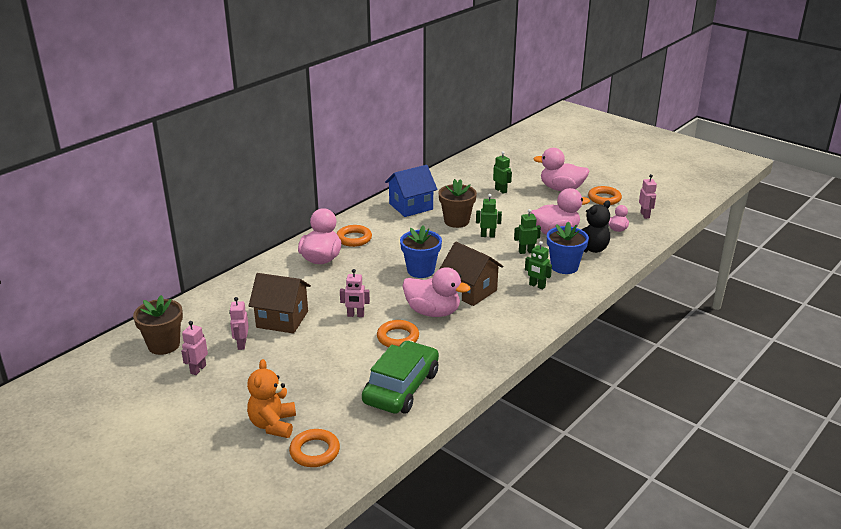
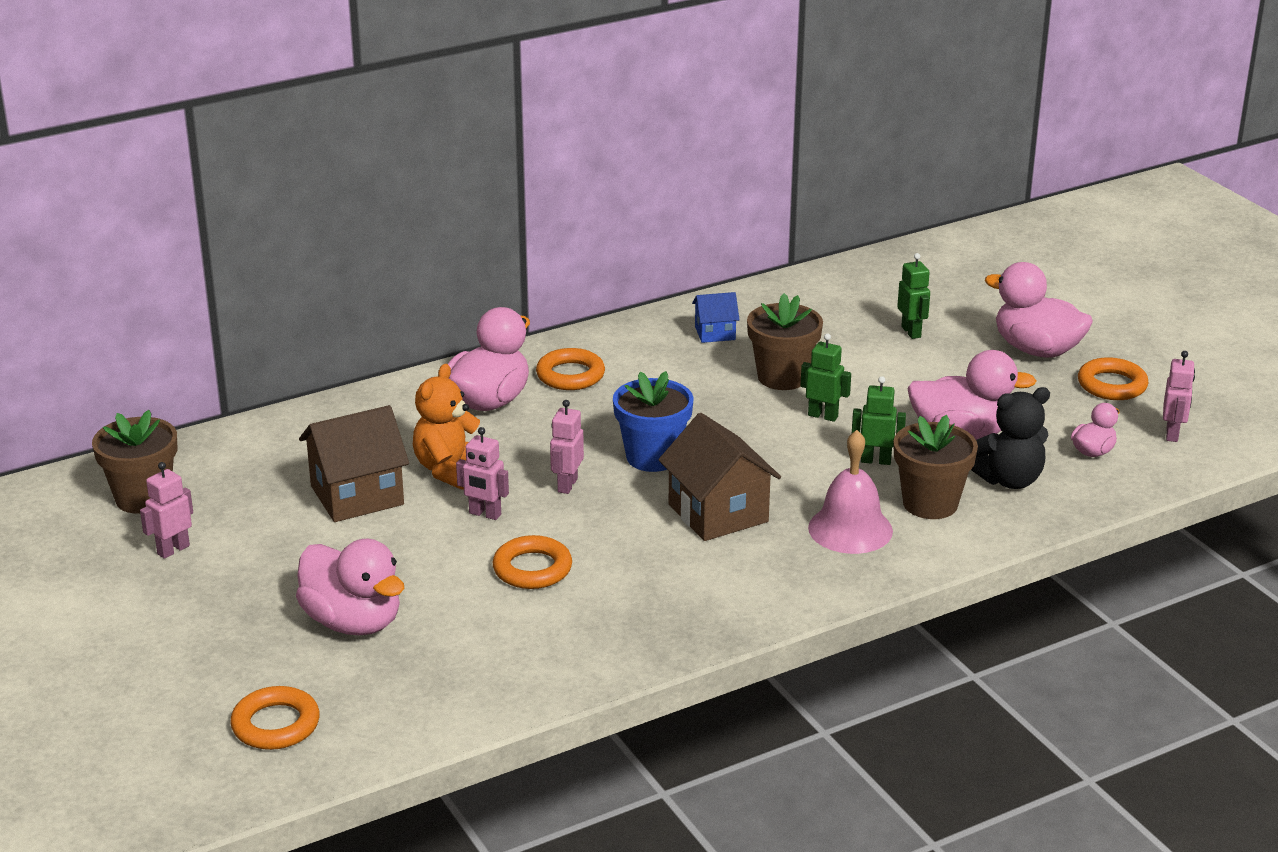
camera: 20 degrees right, 0 degrees up
(241, 344) = (265, 524): pink robot -> pink robot (567, 485)
(273, 424) = (237, 666): orange teddy bear -> orange teddy bear (450, 470)
(282, 319) = (357, 495): brown house -> brown house turned 60 degrees counterclockwise
(401, 387) = (482, 655): green car -> none
(411, 206) = (715, 333): blue house -> blue house, size x0.54
(433, 312) = (624, 537): pink duck -> pink duck (353, 622)
(537, 286) = (850, 529): green robot -> pink bell
(564, 266) = (930, 503): blue flower pot -> brown flower pot

